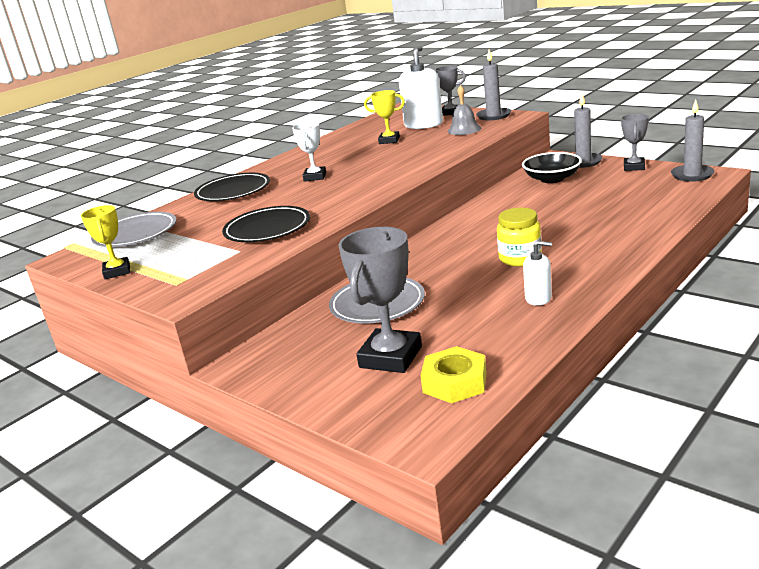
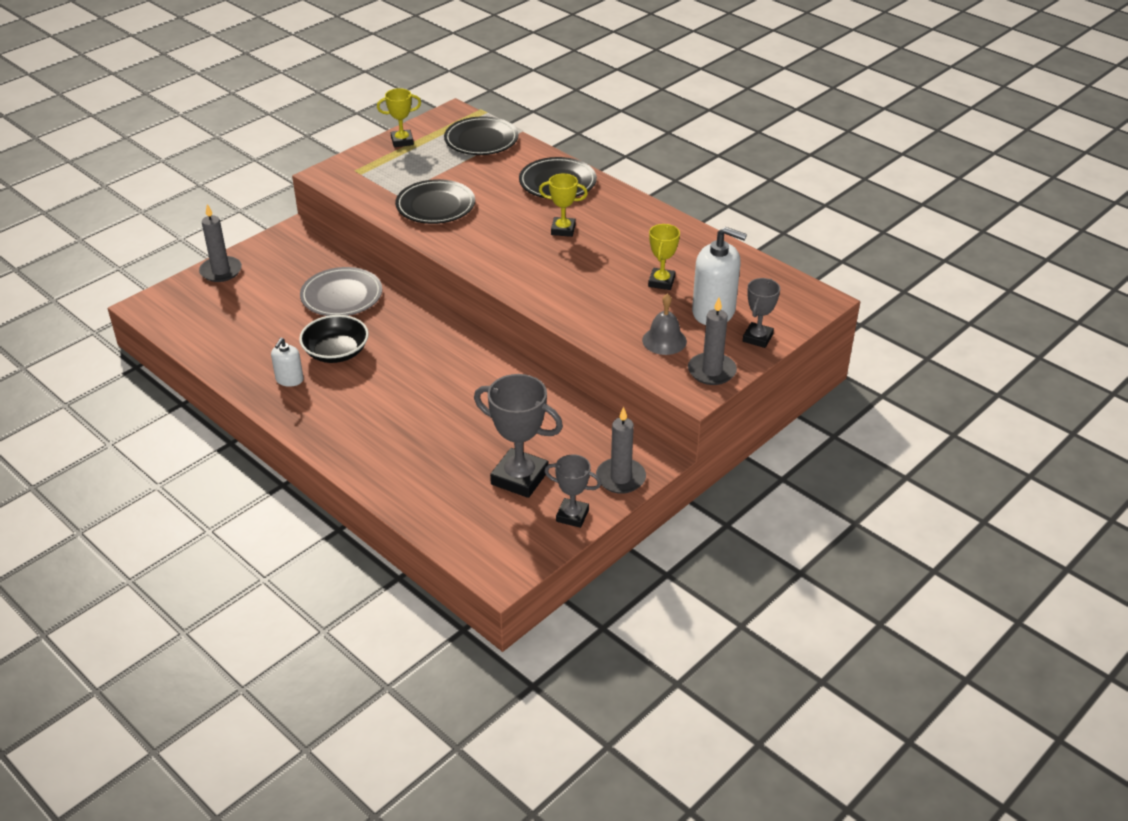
camera: 90 degrees right, 15 degrees up
(136, 234) = (481, 140): grey plate -> black plate
(315, 177) = (563, 230): white trophy -> yellow trophy
(390, 357) = (254, 298): grey trophy -> grey trophy (519, 478)
(455, 382) = (201, 324): yellow nut -> none
(520, 258) = (373, 382): yellow jar -> none
(552, 179) = (575, 440): black bowl -> black bowl (336, 352)
(692, 175) = (510, 555): grey candle -> grey candle (221, 271)

